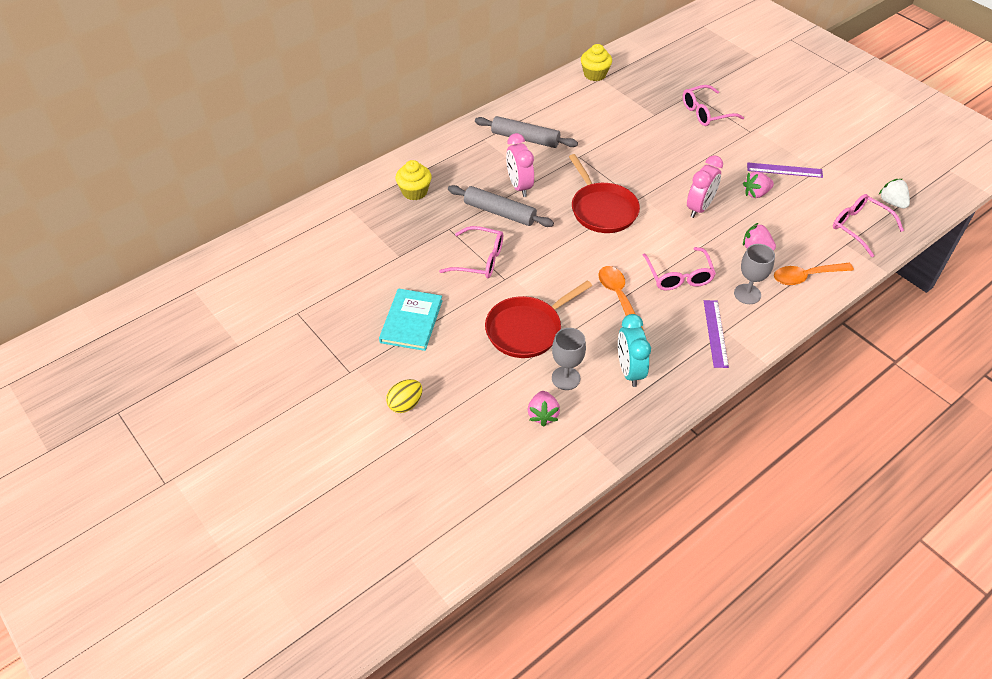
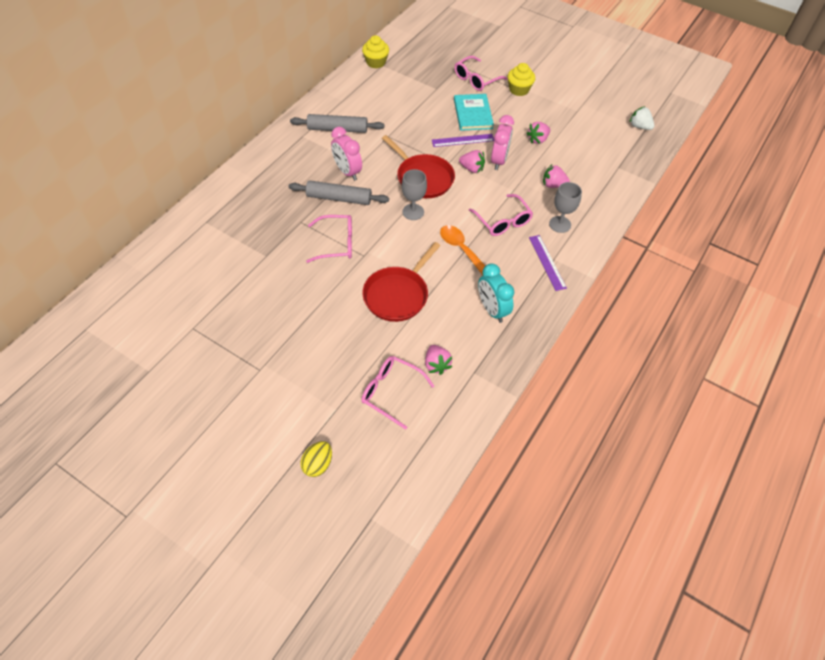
camera: 20 degrees left, 5 degrees up
(405, 404) = (319, 385): yellow egg -> yellow egg (318, 464)
(411, 321) = (298, 311): turquoise book -> turquoise book (473, 114)
(414, 192) = (259, 195): yellow cupcake -> yellow cupcake (519, 90)
(565, 378) = (444, 329): grey goblet -> grey goblet (413, 212)
(663, 210) = (472, 168): none -> pink strawberry
(784, 170) = (552, 116): purple ruler -> purple ruler (463, 140)
(806, 276) = (598, 200): orange spoon -> none
(860, 228) = (624, 152): pink glasses -> pink glasses (391, 392)

